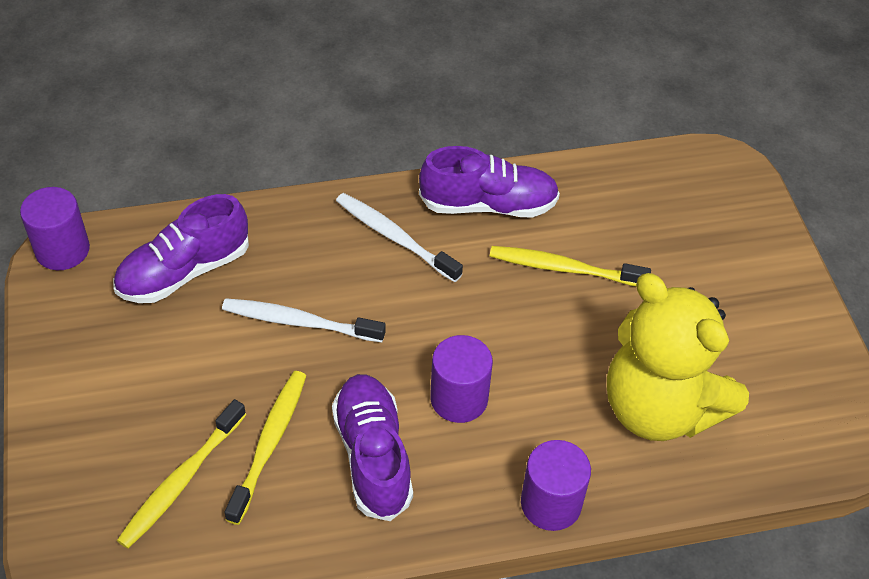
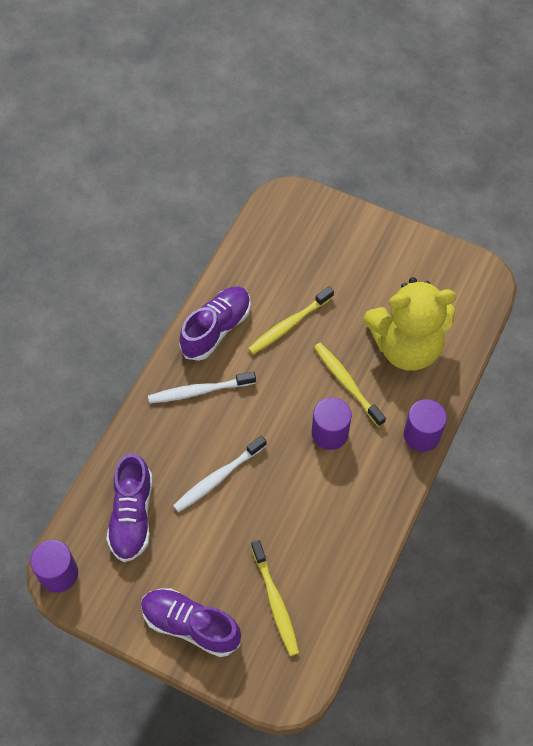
camera: 50 degrees left, 10 degrees up
(269, 443) = (286, 543): yellow toothbrush -> yellow toothbrush (347, 383)
(373, 456) = (332, 498): purple shoe -> purple shoe (191, 625)

